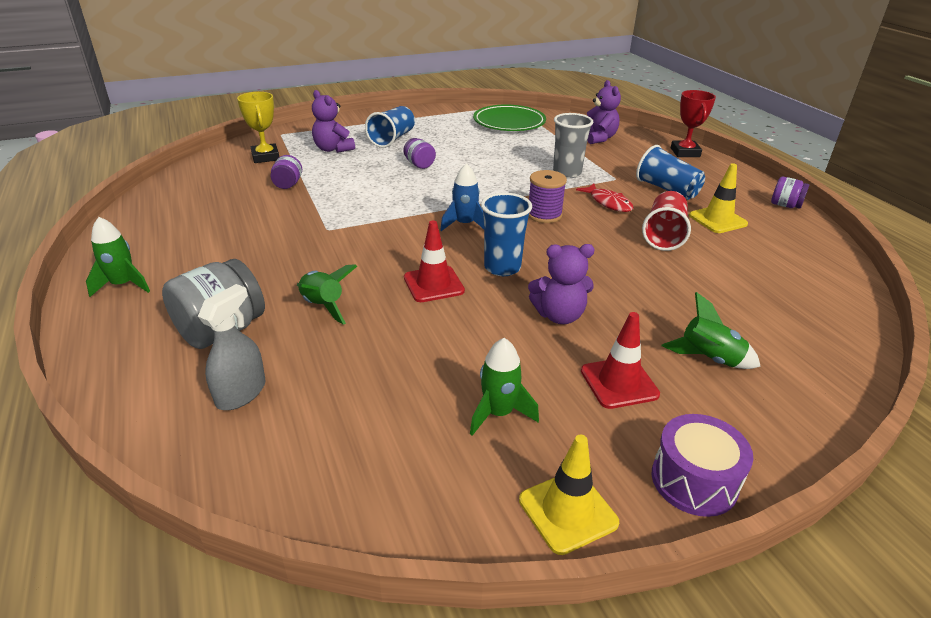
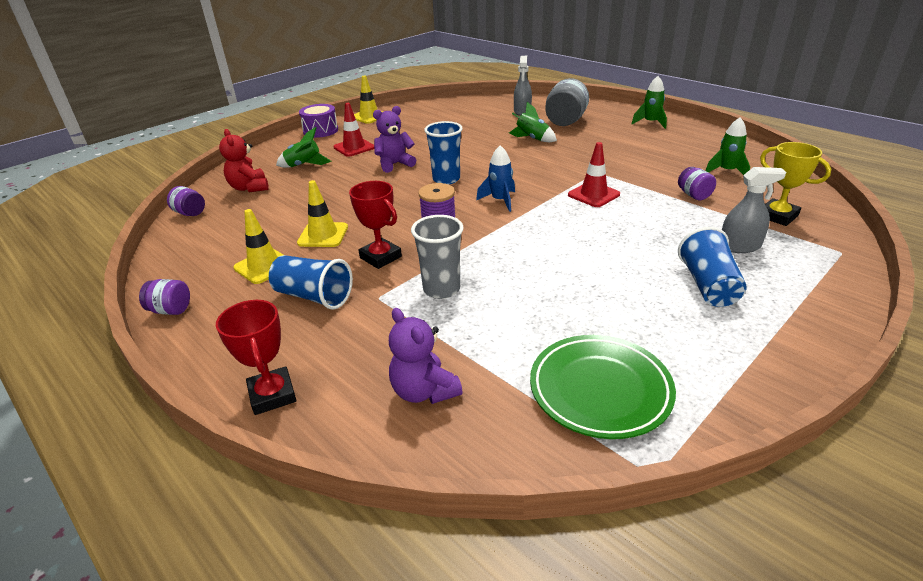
camera: 160 degrees right, 0 degrees up
(333, 149) = (739, 246): purple teddy bear -> grey spray bottle
(419, 164) = (617, 252): purple jar -> purple jar (190, 213)
(433, 284) = (482, 161): red traffic cone -> red traffic cone (593, 195)
(499, 413) = (407, 129): green rocket -> green rocket (726, 171)
(608, 203) = (380, 257): red fish -> red trophy
(664, 235) = (323, 235): red cup -> yellow traffic cone
(785, 331) = (249, 188): none -> red teddy bear

